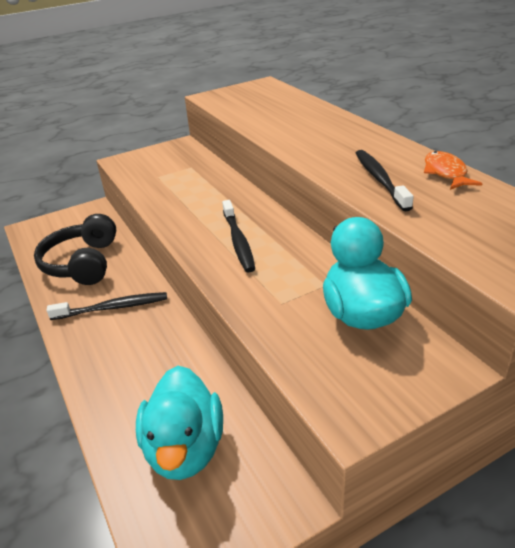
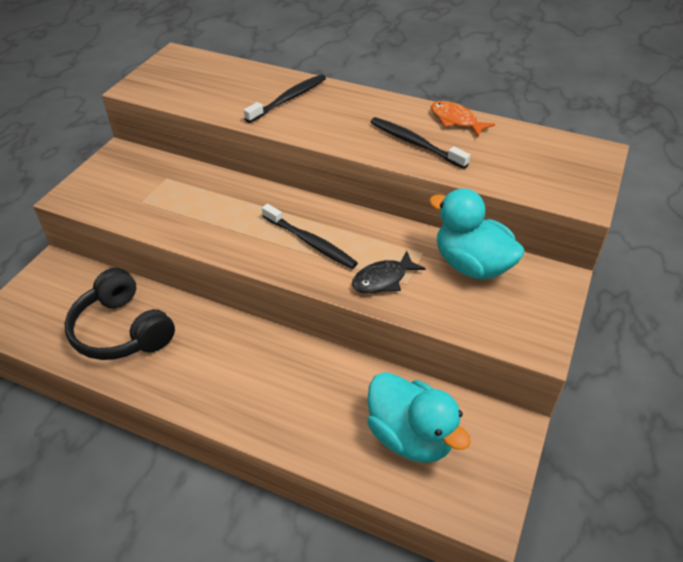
camera: 40 degrees left, 10 degrees up
(113, 308) = (213, 359): black toothbrush -> black toothbrush (288, 99)
(264, 291) = (383, 279): none -> black fish

